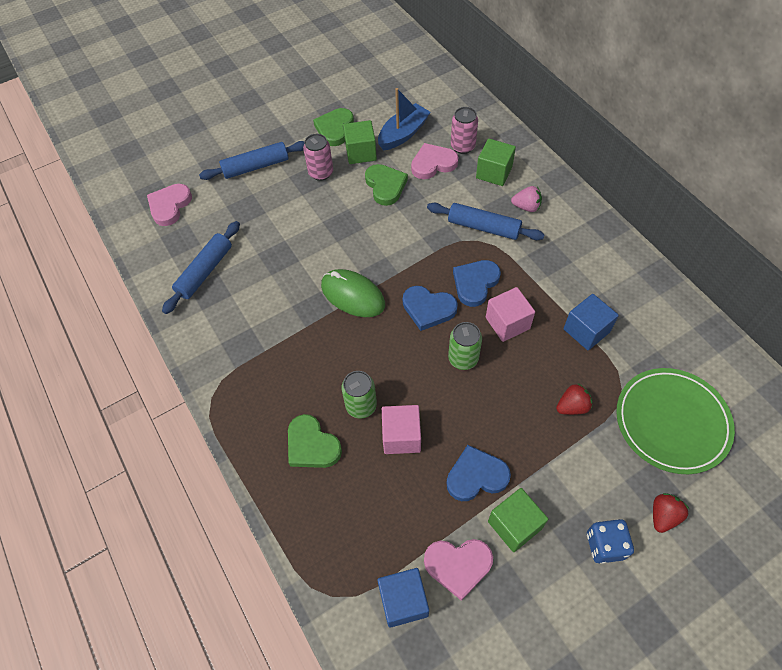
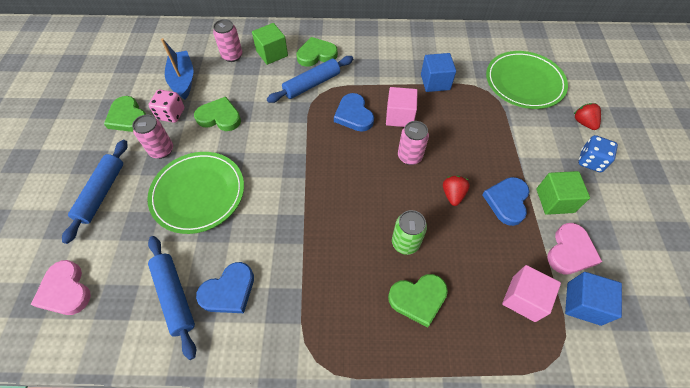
camera: 60 degrees left, 0 degrees up
(299, 225) = (198, 193): none -> green plate
(353, 295) = (301, 193): green mouse -> none
(361, 152) = (171, 114): green cube -> pink dice
(401, 436) = (448, 230): pink cube -> pink cube (523, 298)
(428, 309) = (353, 153): blue heart -> blue heart (229, 291)
(433, 163) = (229, 79): pink heart -> none
(463, 359) = (409, 156): green can -> pink can
(526, 207) = (316, 54): pink strawberry -> green heart
(572, 406) = (485, 120): red strawberry -> red strawberry (453, 195)

